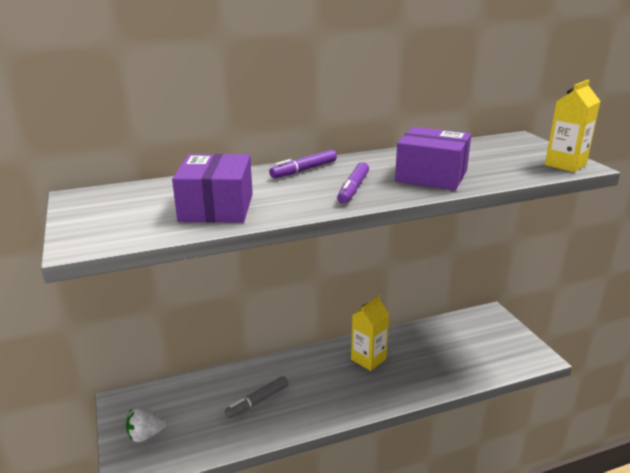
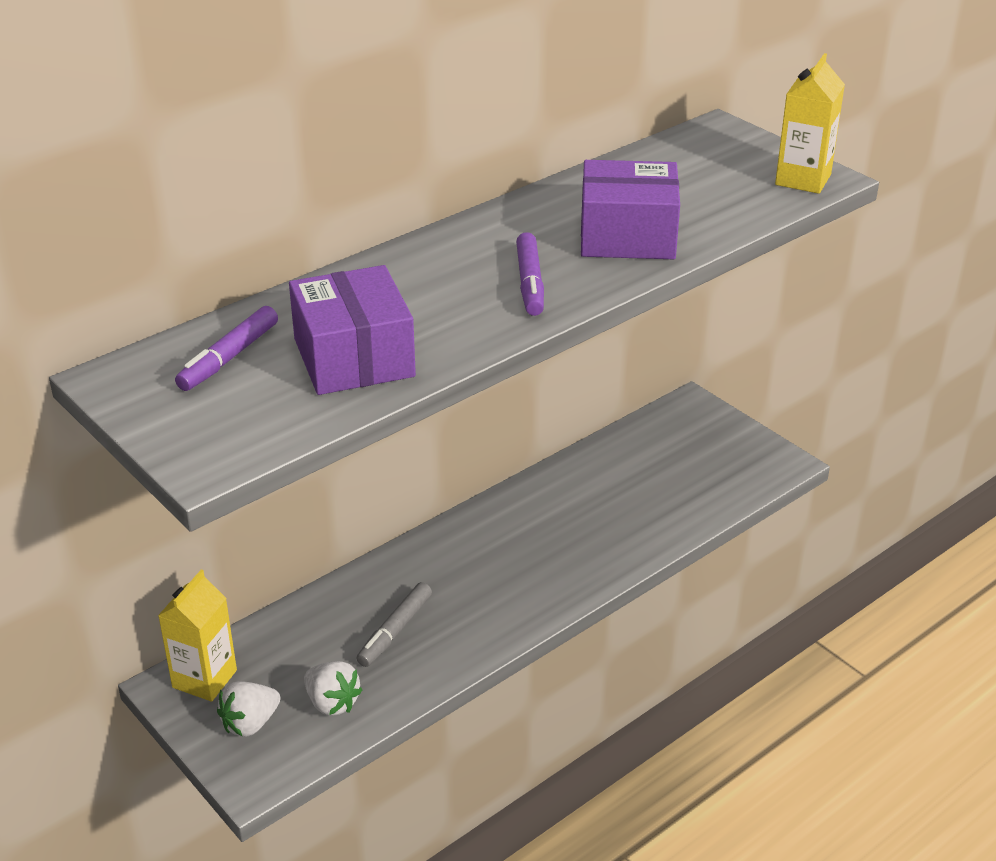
camera: 20 degrees left, 10 degrees up
(198, 435) = (332, 703): none -> white strawberry
(304, 170) = (431, 257): purple marker -> purple marker (229, 357)
(368, 359) = (533, 524): yellow carton -> yellow carton (204, 679)

